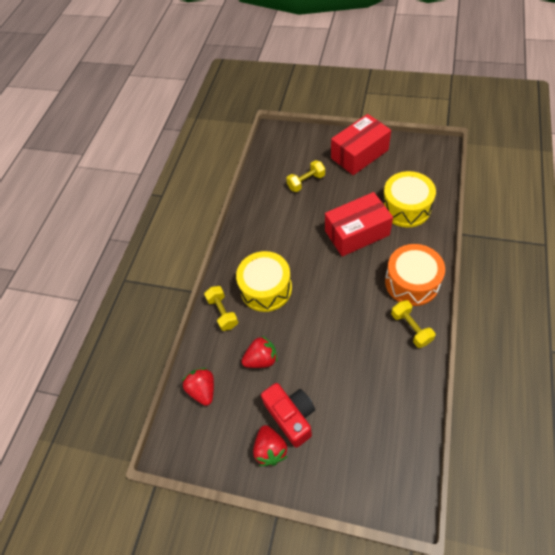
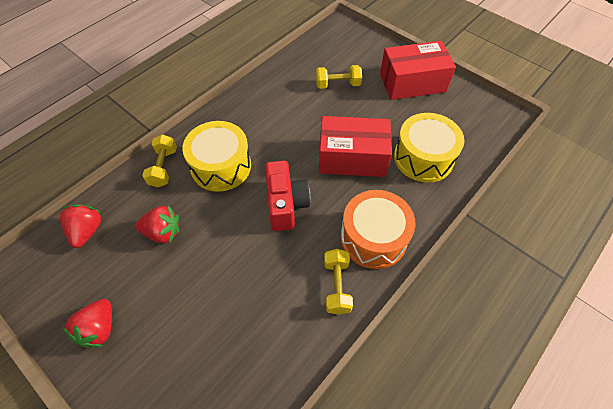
camera: 20 degrees right, 0 degrees up
(291, 416) = (145, 307): red camera -> red camera (286, 204)

